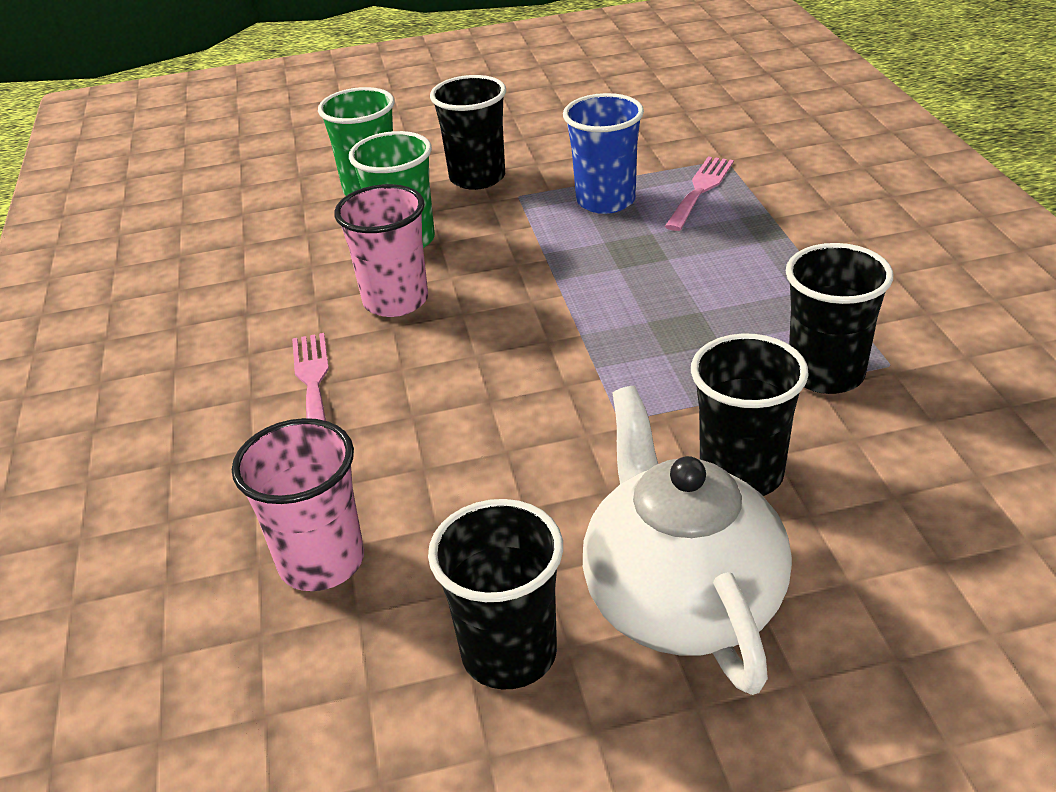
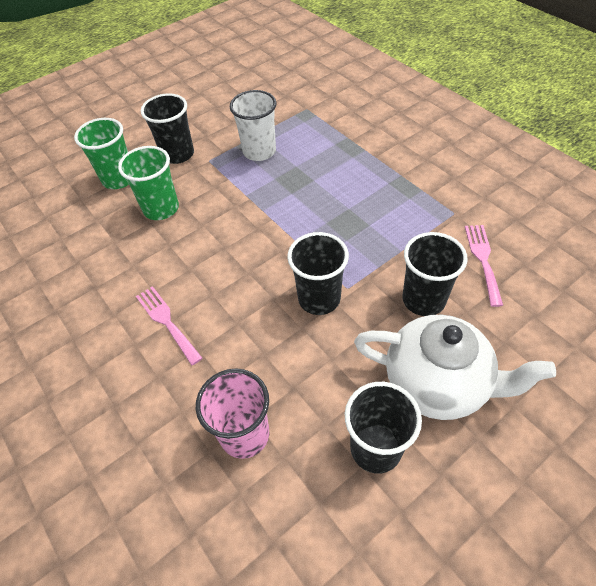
camera: 25 degrees left, 15 degrees up
(396, 301) = (181, 251): pink cup -> none
(605, 201) = (259, 151): blue cup -> white cup
(681, 600) = (438, 383): white teapot -> white teapot turned 150 degrees clockwise
(700, 190) = (305, 131): pink fork -> pink fork (483, 259)
(826, 374) = (429, 228): black cup -> black cup (319, 299)

